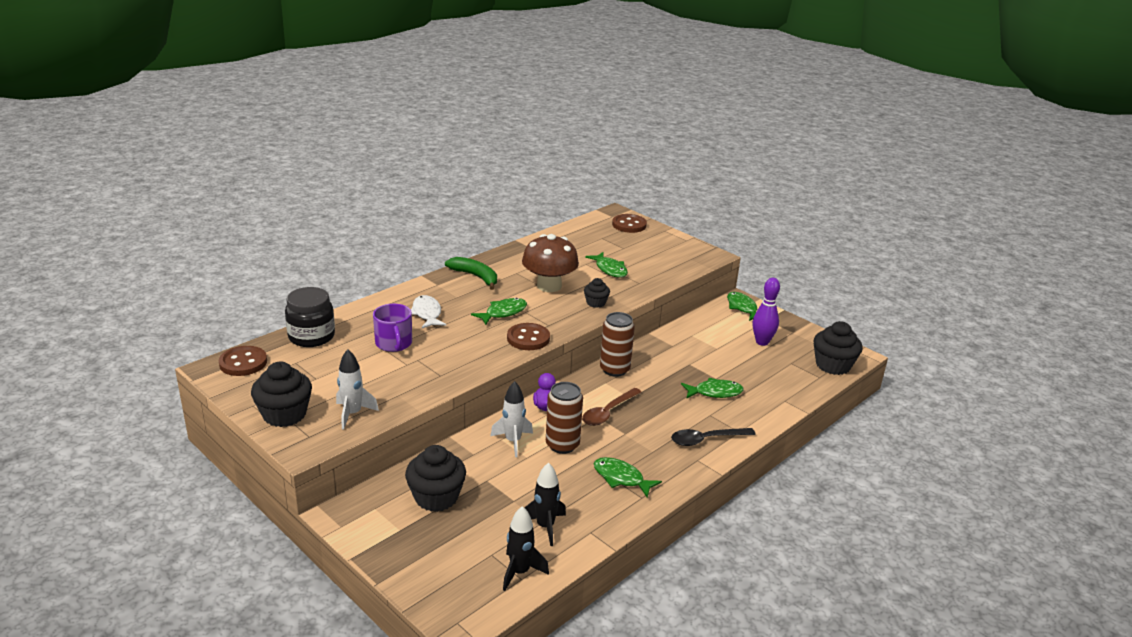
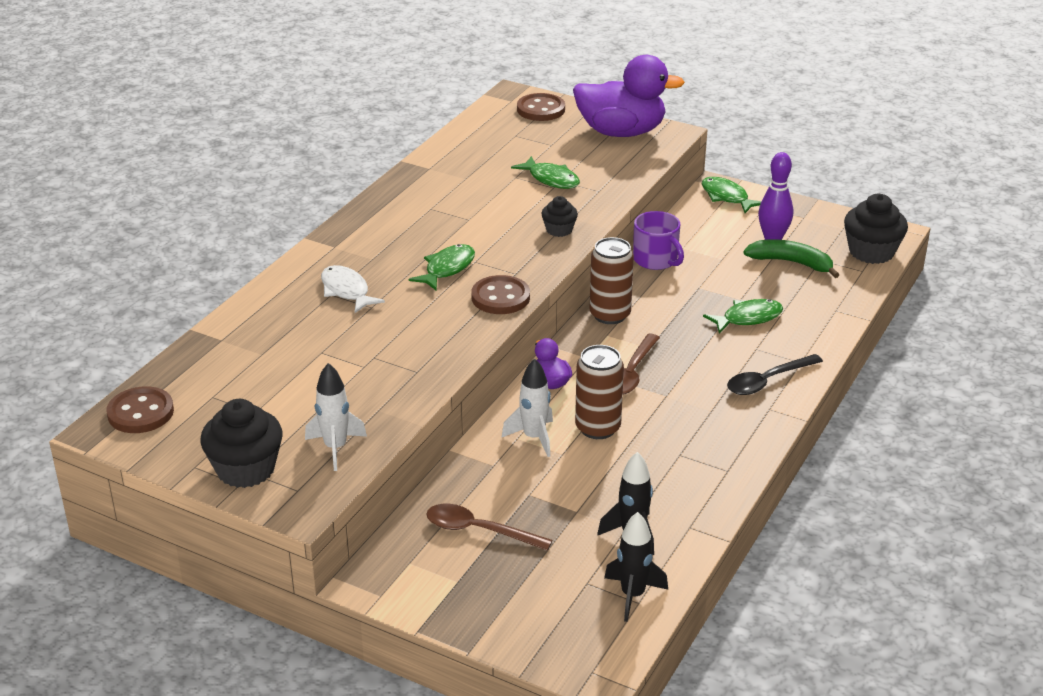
camera: 15 degrees left, 5 degrees up
(311, 336) = (210, 356): black jar -> none
(394, 343) = (328, 342): purple mug -> purple mug (656, 260)
(436, 497) = (479, 530): black cupcake -> brown spoon
(475, 276) = (379, 225): green banana -> green banana (791, 263)
(549, 286) = (485, 219): brown mushroom -> none
(621, 478) = (691, 453): green fish -> none
(677, 248) = (621, 132): none -> purple duck

